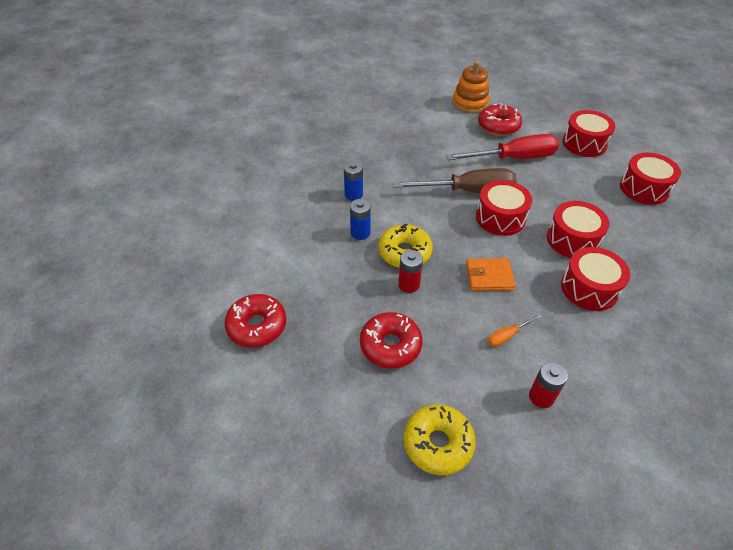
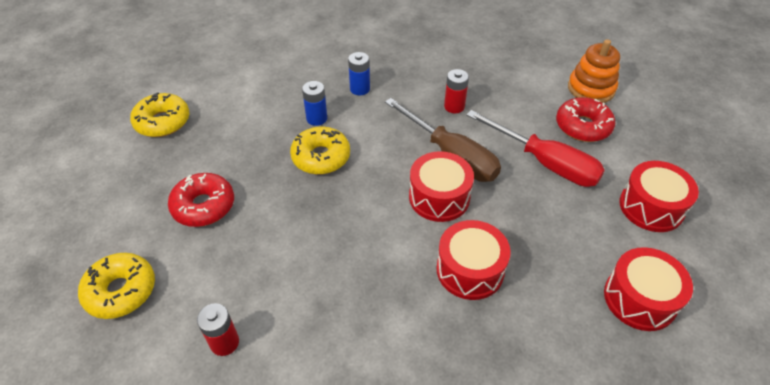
camera: 50 degrees right, 0 degrees up
(257, 326) = (162, 122): red donut -> yellow donut
(409, 284) = (284, 180): red battery -> red battery (454, 106)
(489, 276) = (347, 229): orange wallet -> none
(507, 336) = (281, 280): orange screwdriver -> none
(589, 288) = (408, 318): red drum -> none

